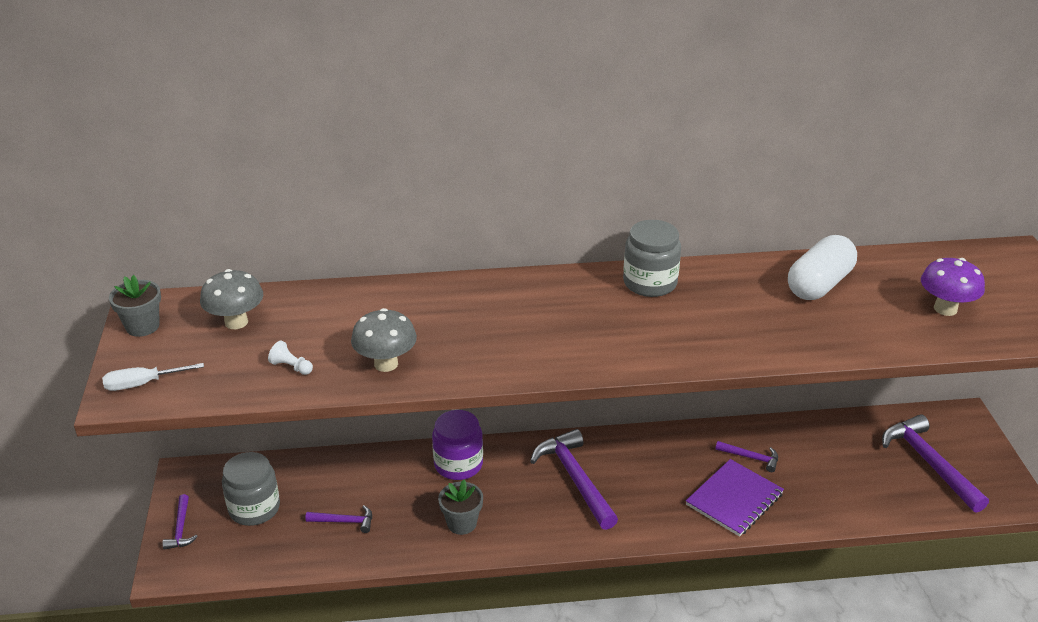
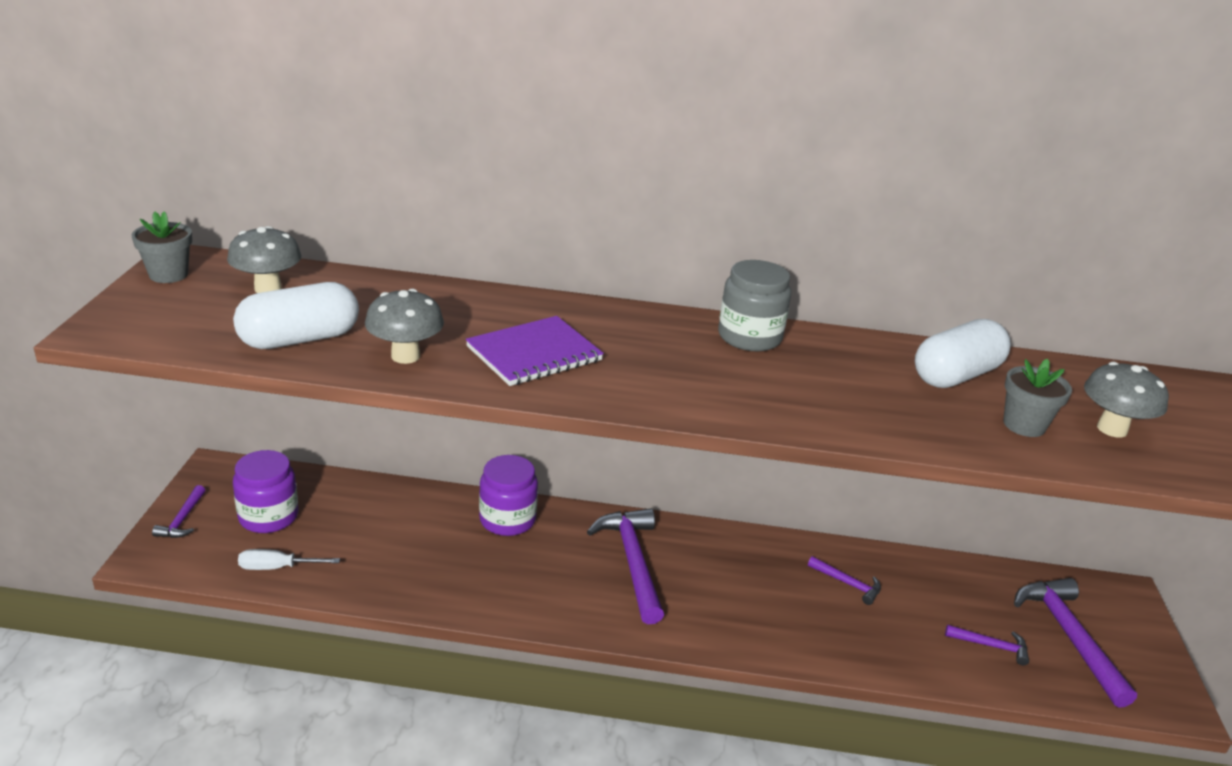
camera: 10 degrees right, 5 degrees down
(143, 384) = (132, 324): white screwdriver -> white screwdriver (277, 567)
(254, 508) = (268, 516): grey jar -> purple jar
(291, 367) = (299, 339): white pawn -> white capsule
(344, 521) = (357, 550): purple hammer -> purple hammer (991, 646)
(461, 523) = (485, 581): grey flower pot -> grey flower pot (1024, 425)
(734, 499) = (813, 625): purple notebook -> purple notebook (534, 354)
(945, 309) = (1112, 429): purple mushroom -> grey mushroom

